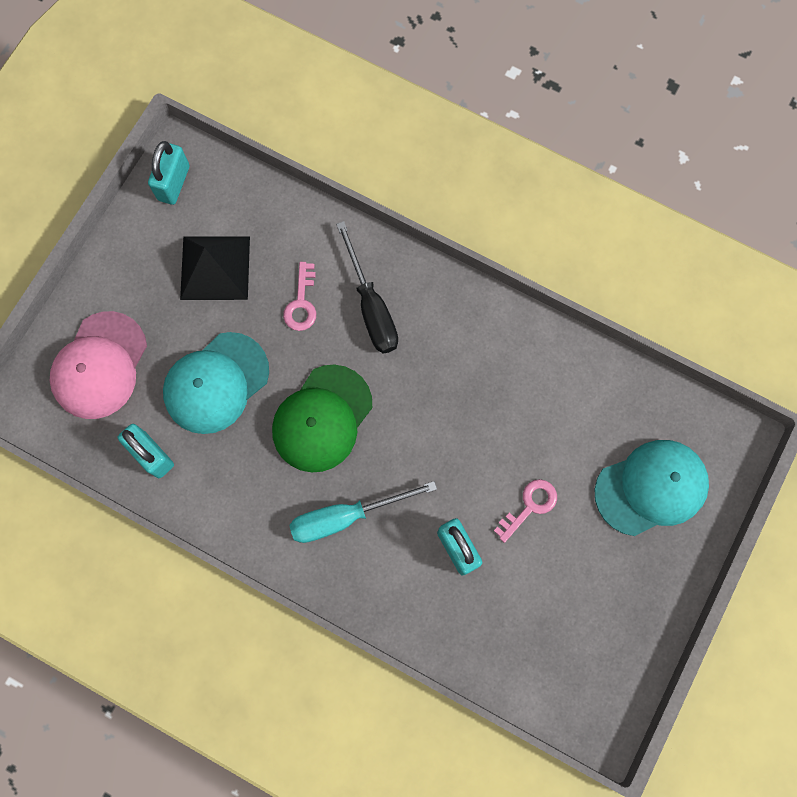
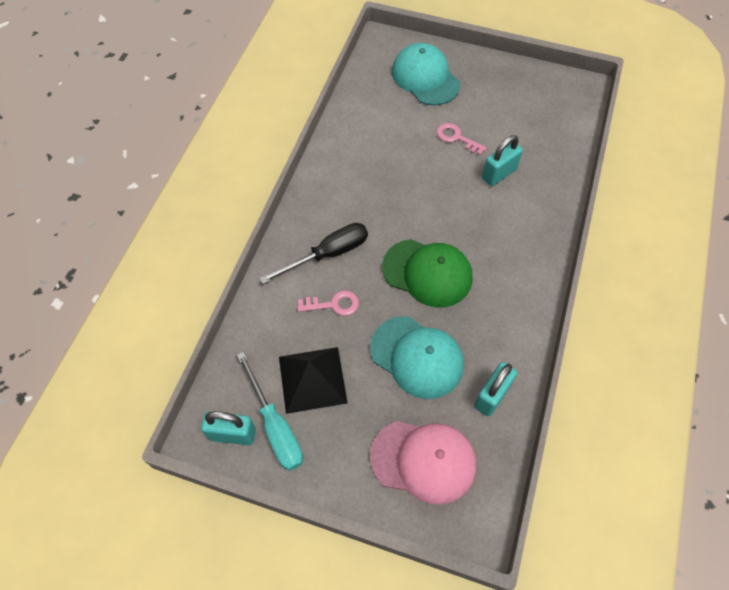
camera: 100 degrees left, 15 degrees down
(346, 516) = (498, 244): turquoise screwdriver -> turquoise screwdriver (275, 426)

